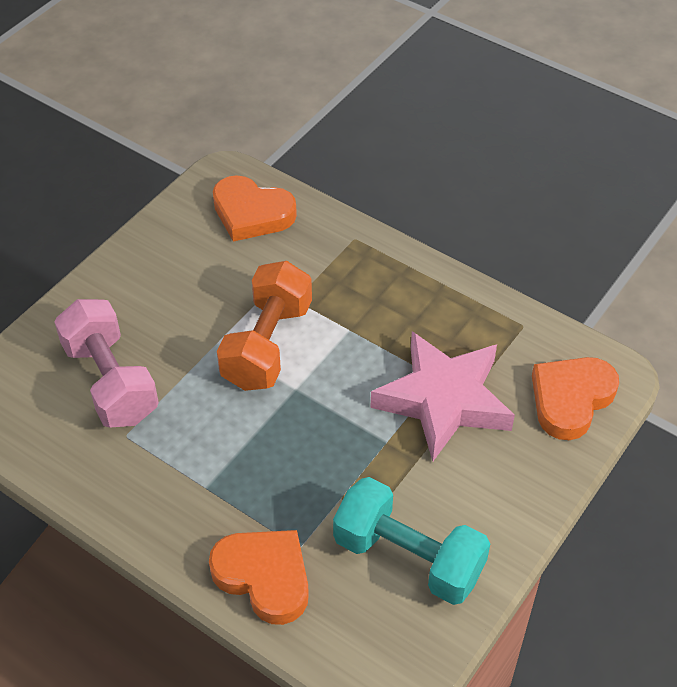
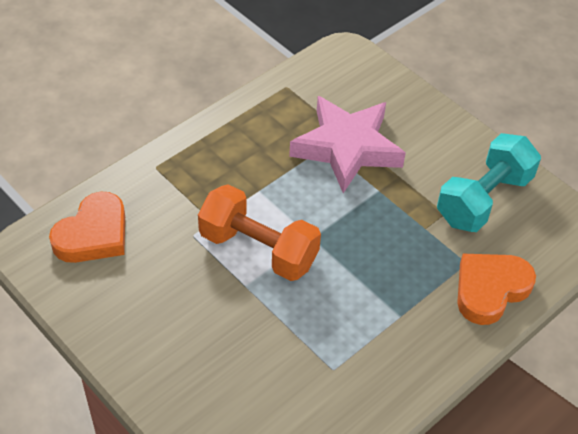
camera: 80 degrees left, 0 degrees up
(111, 381) = (267, 374): pink dumbbell -> none
(571, 399) = (363, 79): orange heart -> none

